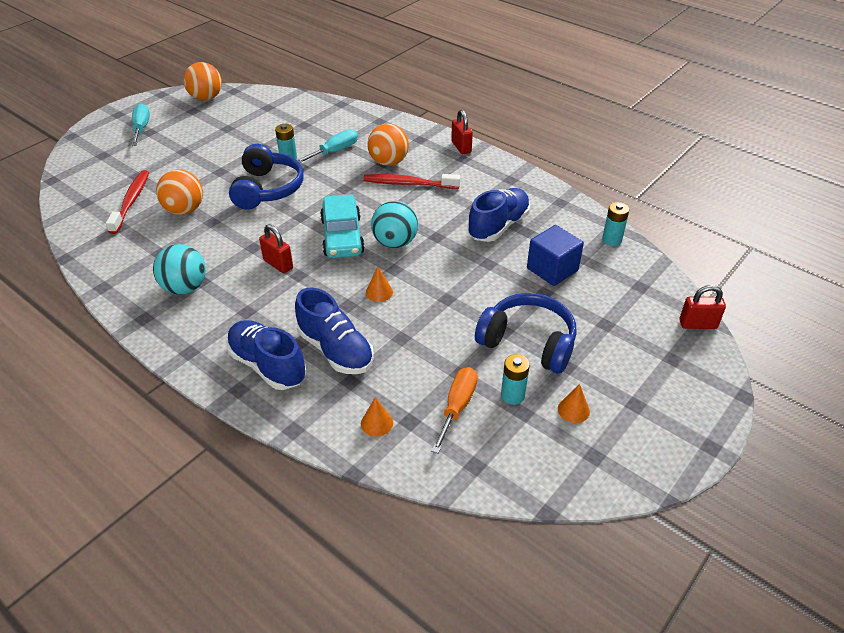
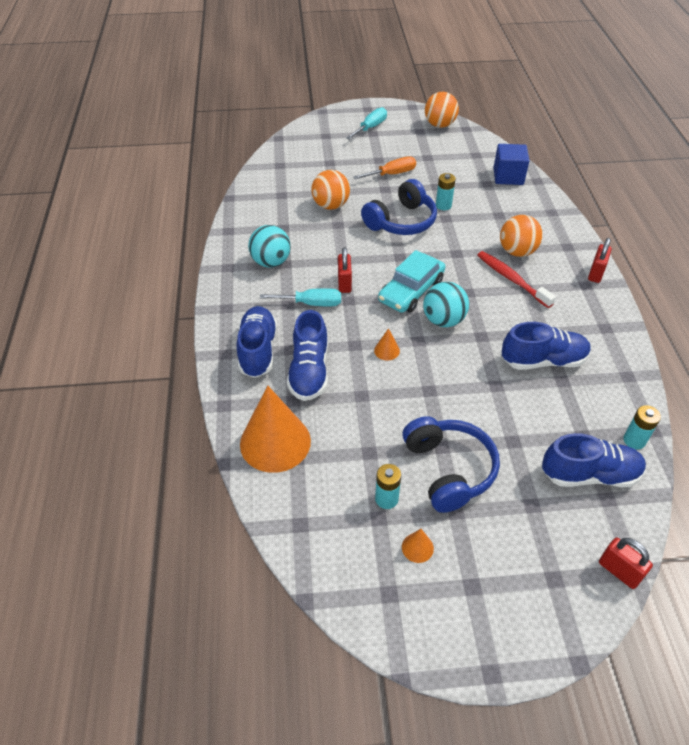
camera: 45 degrees right, 5 degrees up
(131, 201) = (306, 180): red toothbrush -> none
(334, 151) = (484, 219): turquoise screwdriver -> turquoise screwdriver (311, 303)
(377, 423) = (275, 442): orange cone -> orange cone, size x2.47
(457, 407) = (338, 474): orange screwdriver -> orange screwdriver (392, 174)
(552, 269) = (544, 427): blue cube -> blue cube (508, 176)
(613, 279) = (589, 474): none -> blue shoe

